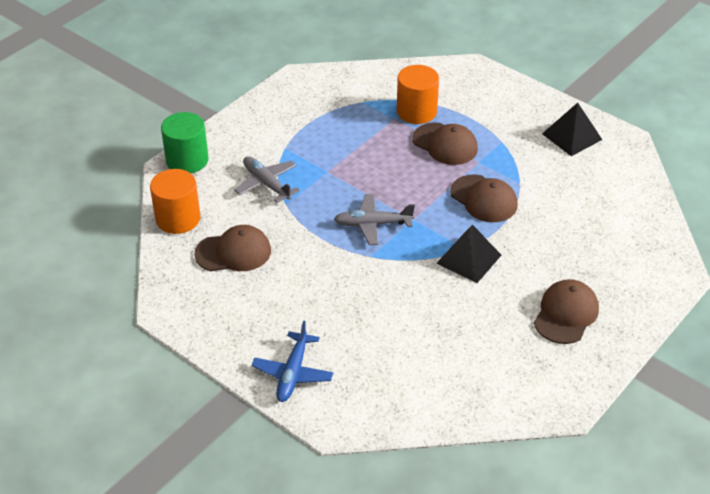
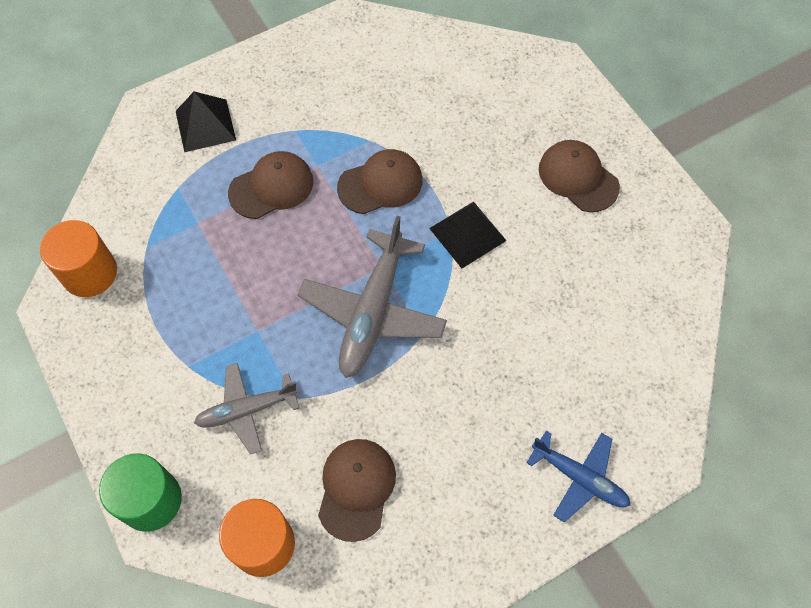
camera: 70 degrees left, 20 degrees up
(373, 224) = (373, 311): grey plane -> grey plane, size x1.63
(416, 111) = (197, 195): orange cylinder -> orange cylinder (89, 273)
(572, 136) = (319, 63): black pyramid -> black pyramid (205, 125)

